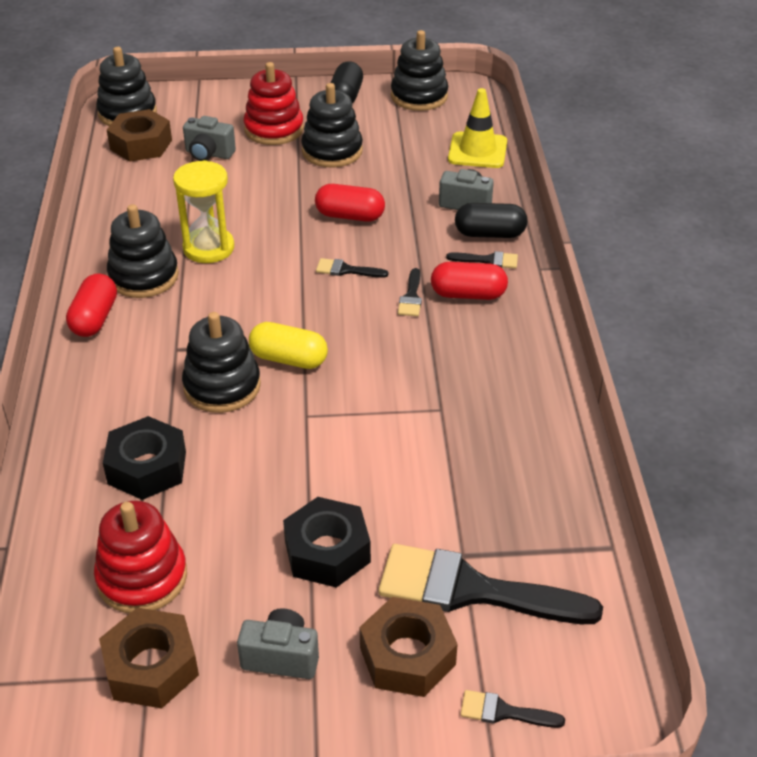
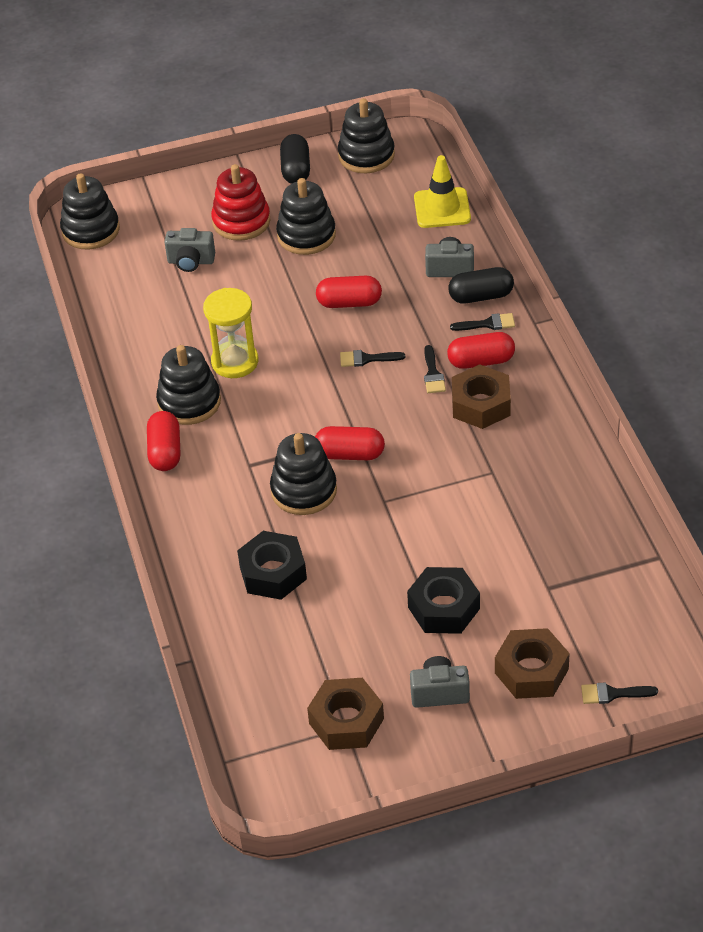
camera: 10 degrees left, 5 degrees up
(141, 145) = (121, 264): brown nut -> brown nut (480, 404)
(142, 577) = (309, 659): red stacking toy -> none
(289, 359) = (350, 454): yellow capsule -> red capsule
(471, 590) = (563, 613): black brush -> none

